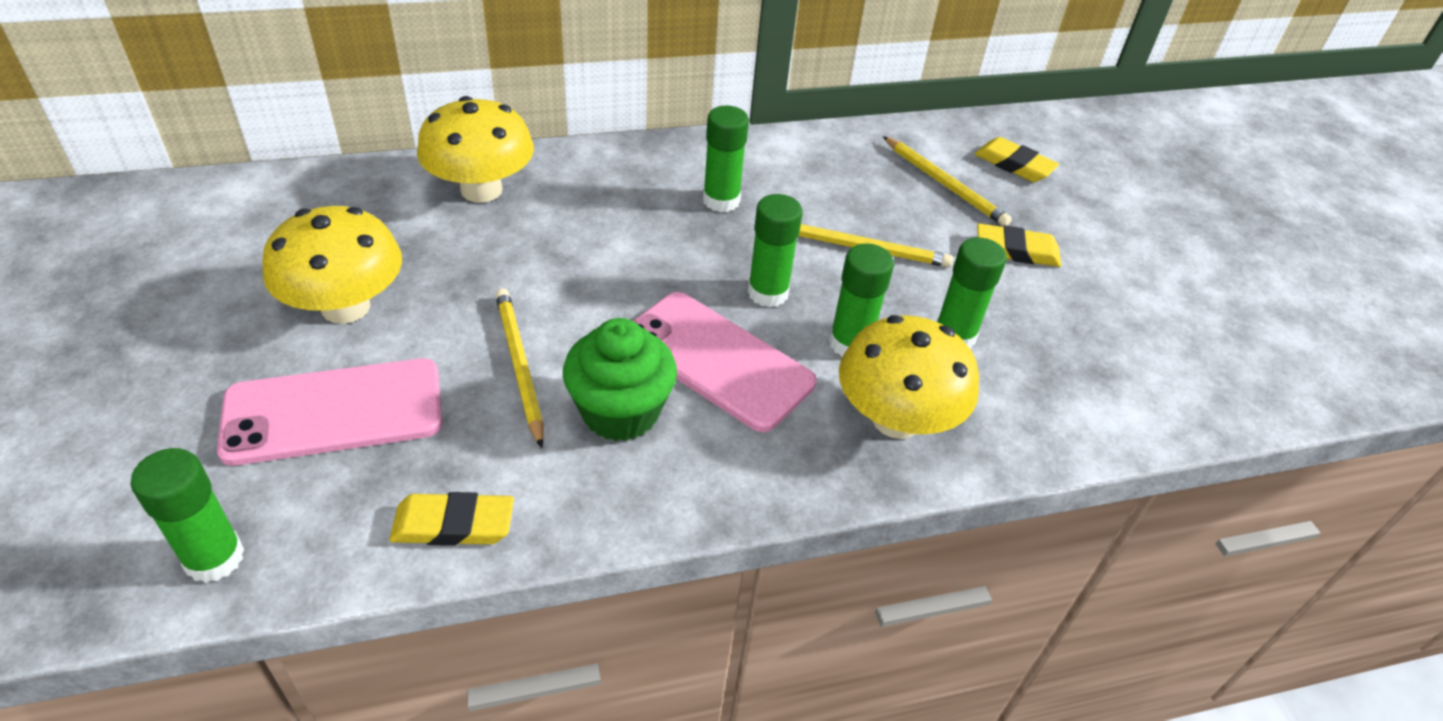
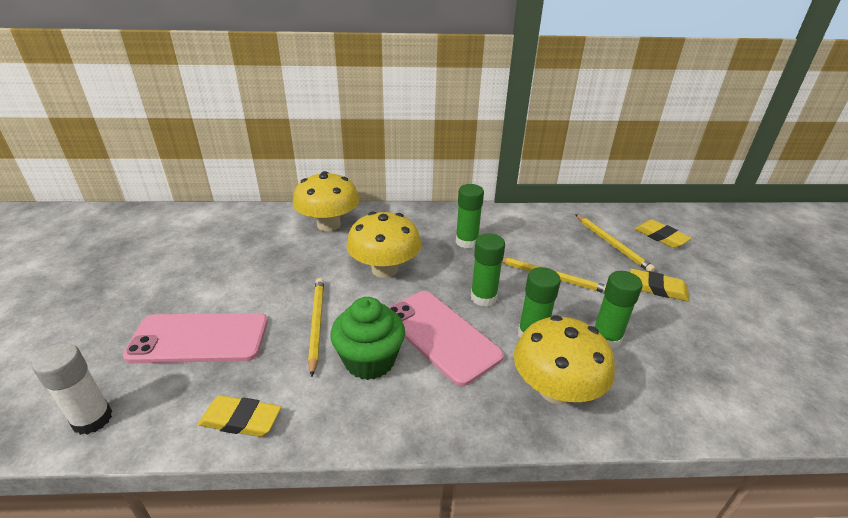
camera: 15 degrees right, 10 degrees down
(214, 558) = (92, 419): green glue stick -> white glue stick
(346, 307) = (230, 280): yellow mushroom -> yellow mushroom (384, 269)

